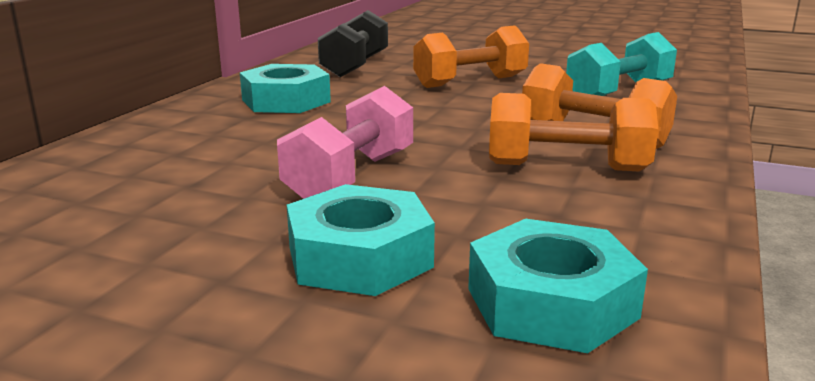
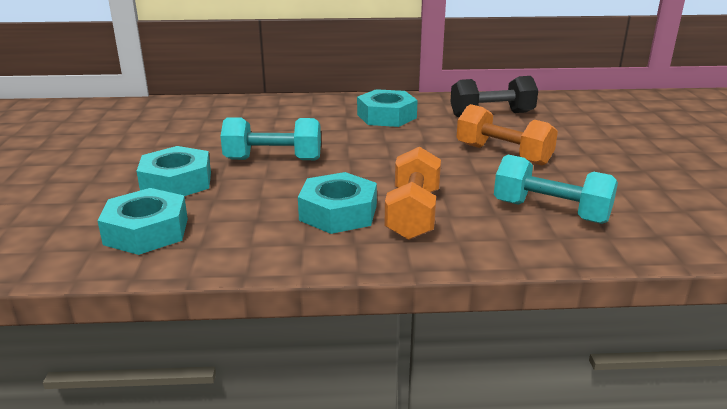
camera: 65 degrees right, 5 degrees up
(351, 177) = (273, 160): pink dumbbell -> turquoise dumbbell
(566, 167) = (338, 213): orange dumbbell -> turquoise nut

